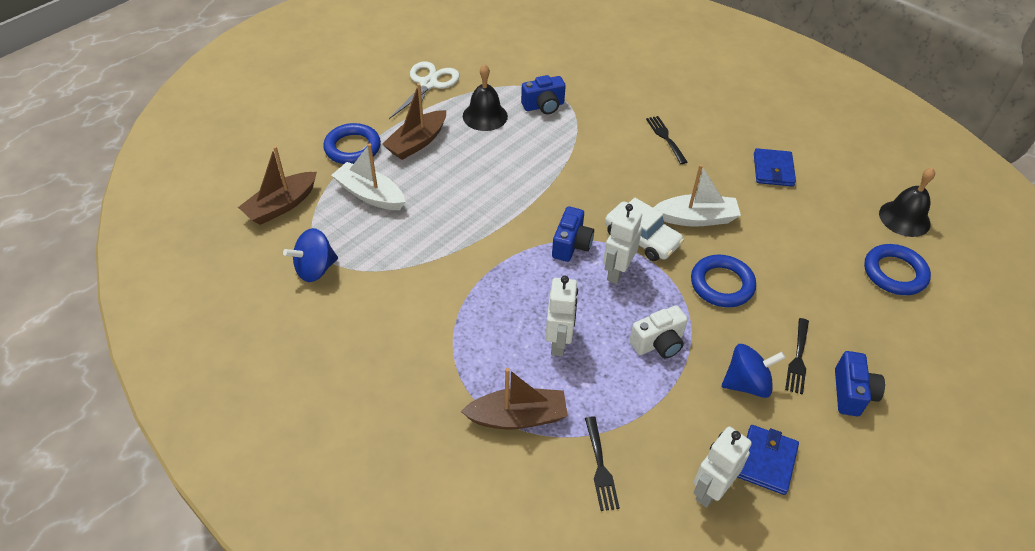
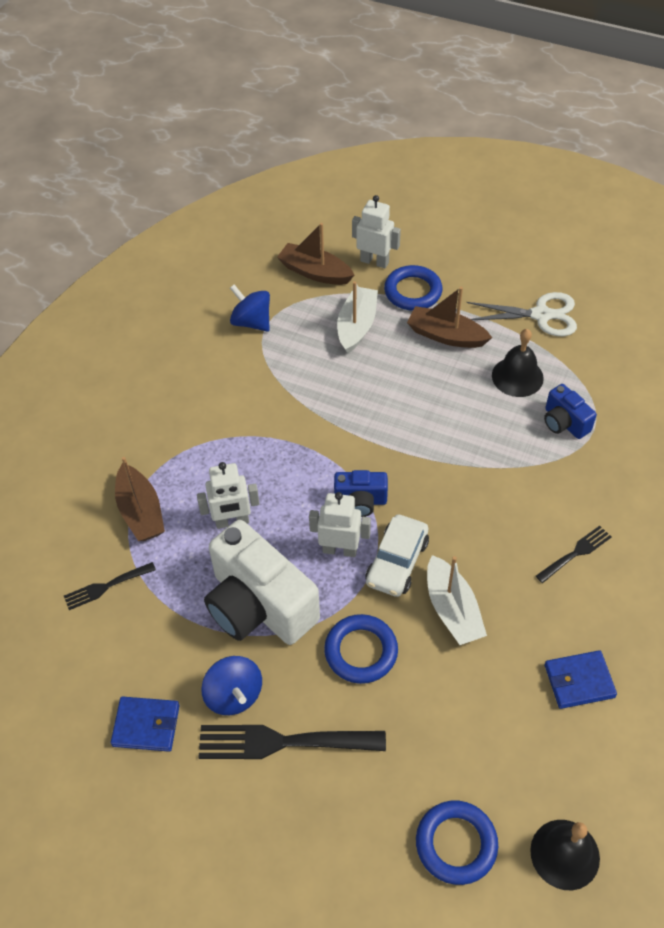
camera: 75 degrees right, 5 degrees up
(658, 343) = (259, 605): white camera -> white camera, size x2.06
(710, 490) = (103, 680): white robot -> white robot (374, 261)
(798, 359) = (282, 742): black fork -> black fork, size x1.82
(852, 393) = (253, 803): blue camera -> none

